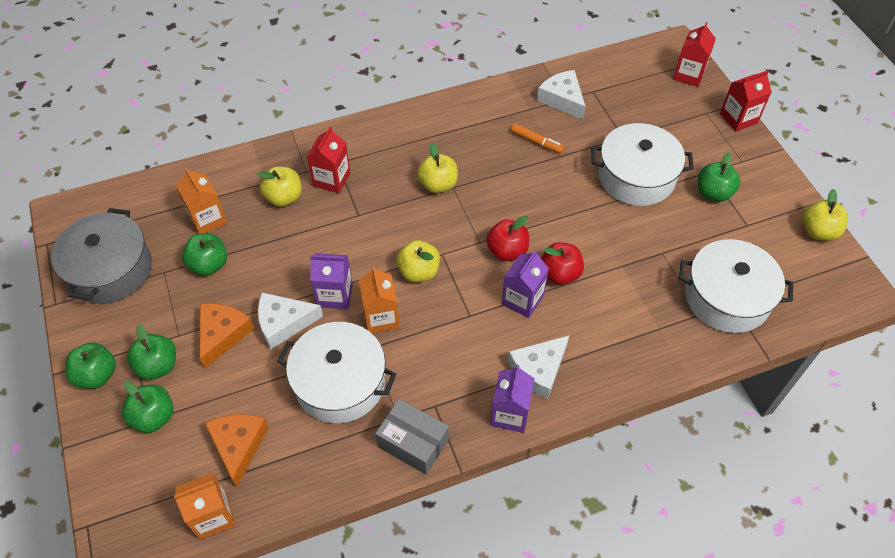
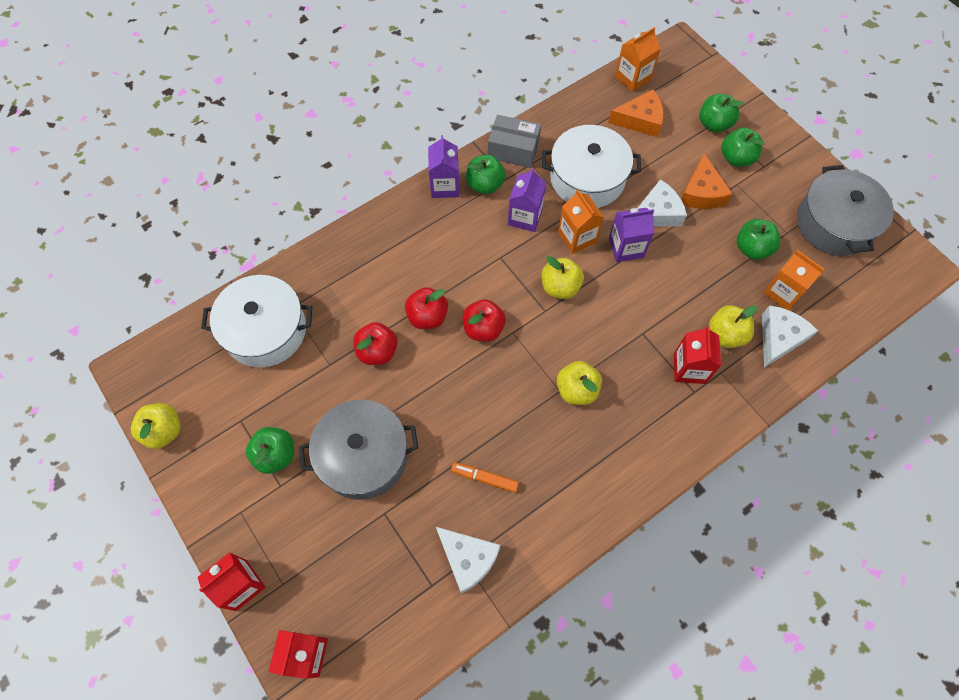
camera: 165 degrees right, 10 degrees up
(97, 375) = (777, 141): green apple -> green apple (485, 185)
(238, 446) = (640, 120): orange cheese -> orange cheese turned 75 degrees counterclockwise
(522, 300) = (457, 282): purple carton -> purple carton (525, 217)
(539, 370) = (429, 224): white cheese -> white cheese (779, 338)
(614, 253) = (377, 351): none -> red apple
(636, 177) = (363, 456): white pot -> grey pot

